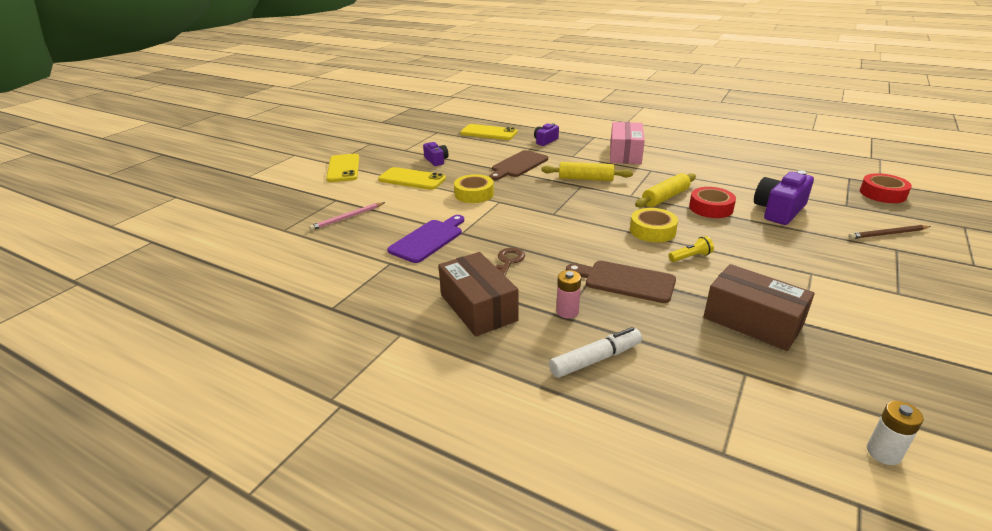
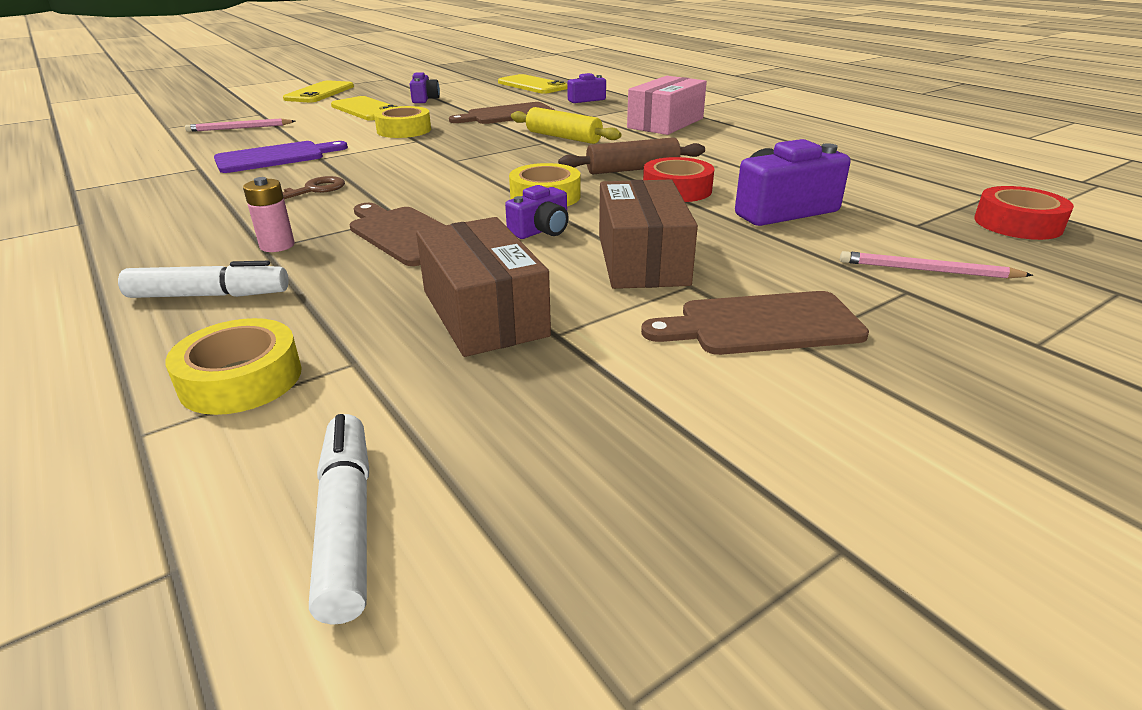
camera: 25 degrees right, 0 degrees up
(478, 307) = (197, 220): brown box -> brown box (642, 259)
(665, 197) = (632, 169): yellow rolling pin -> brown rolling pin
(690, 257) = (541, 230): yellow flashlight -> purple camera
(712, 403) = (241, 379): none -> yellow tape
(872, 287) = (762, 324): none -> brown cutting board
(883, 453) = (347, 523): white battery -> white marker
(888, 234) = (928, 270): brown pencil -> pink pencil

